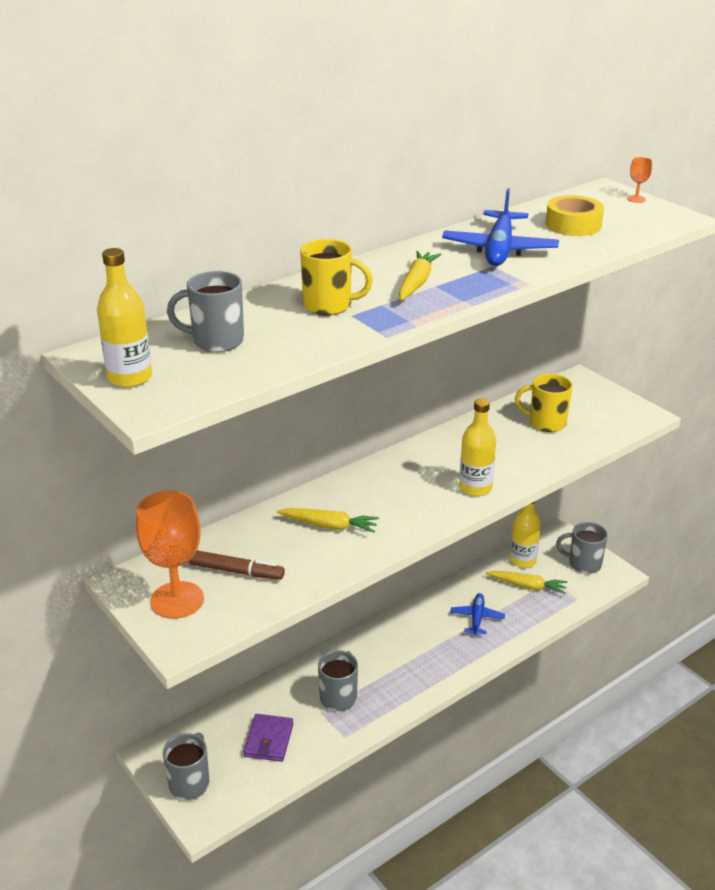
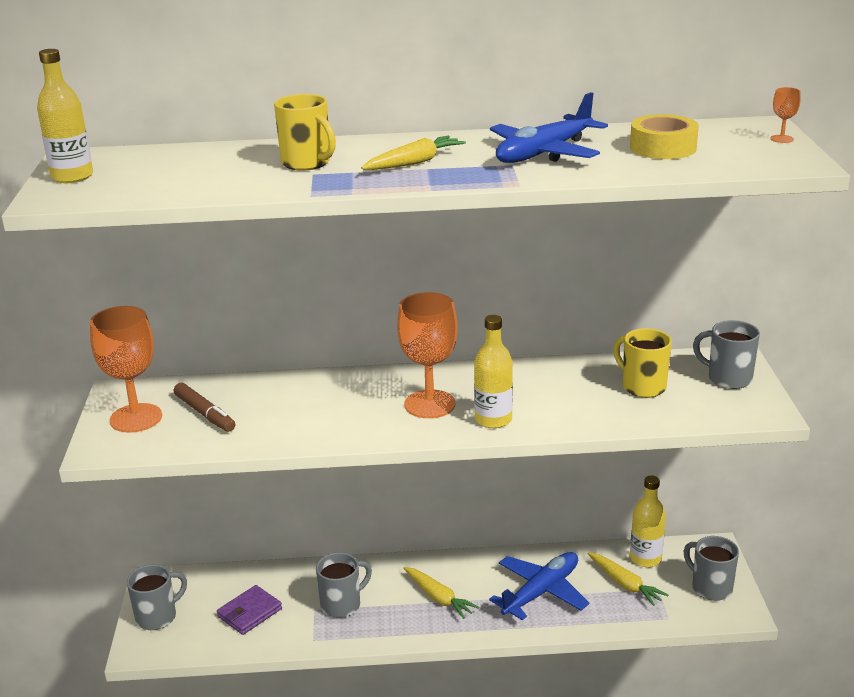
camera: 35 degrees right, 5 degrees down
(216, 341) = (175, 168): grey mug -> grey mug (728, 378)
(329, 526) = (321, 406): yellow carrot -> yellow carrot (438, 597)
(413, 492) = (429, 404): none -> orange goblet
(477, 618) = (541, 592): blue plane -> blue plane, size x1.68

